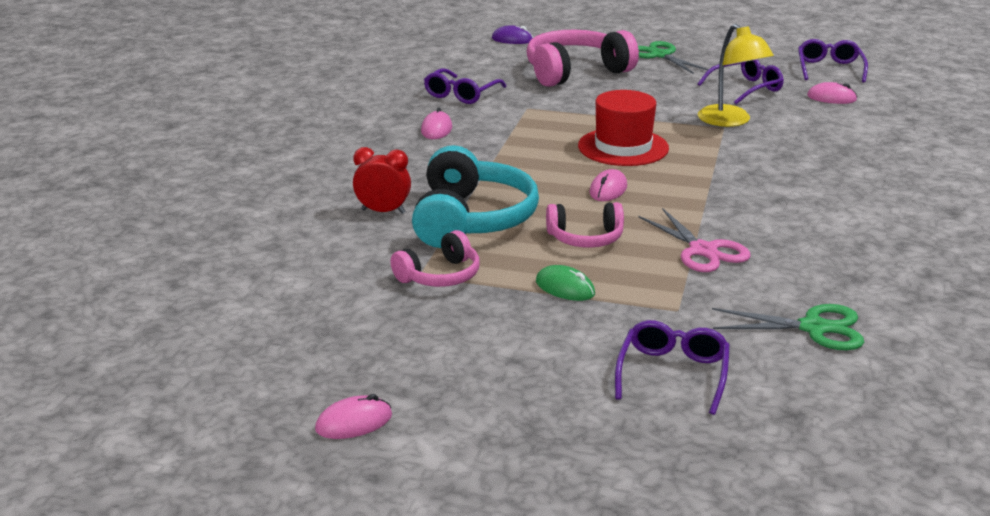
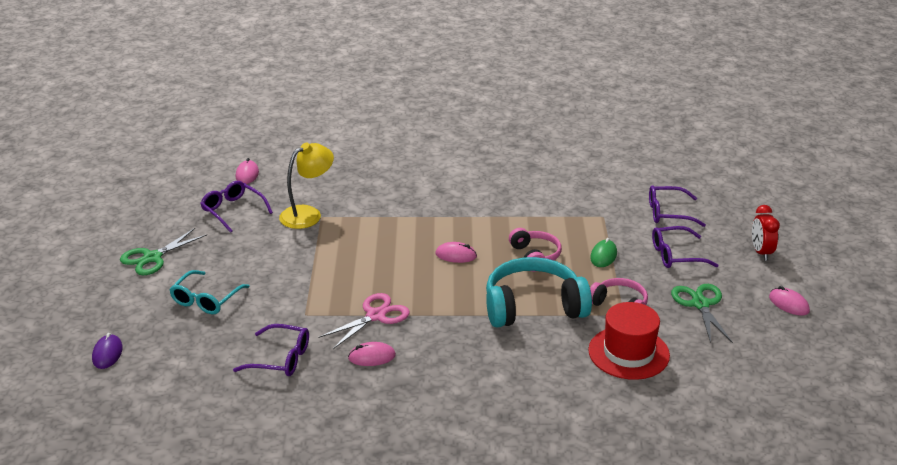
camera: 105 degrees left, 5 degrees up
(383, 211) = (542, 351): red clock -> red clock (761, 252)
(575, 72) = (206, 300): pink headphones -> turquoise glasses
(623, 147) = (376, 256): red hat -> red hat (628, 353)
(703, 250) = (527, 213): pink scissors -> pink scissors (375, 316)
(813, 328) = (595, 176): green scissors -> green scissors (700, 304)
(829, 69) = (179, 176): purple glasses -> purple glasses (676, 255)

